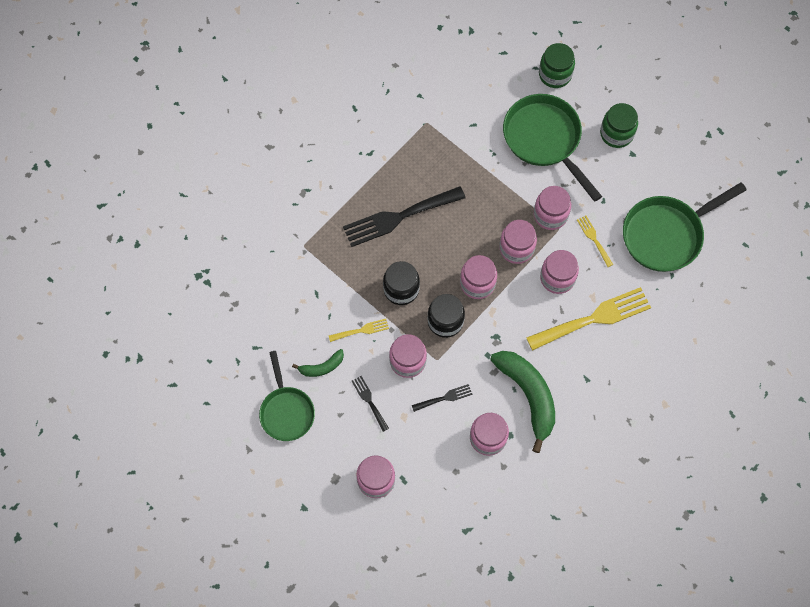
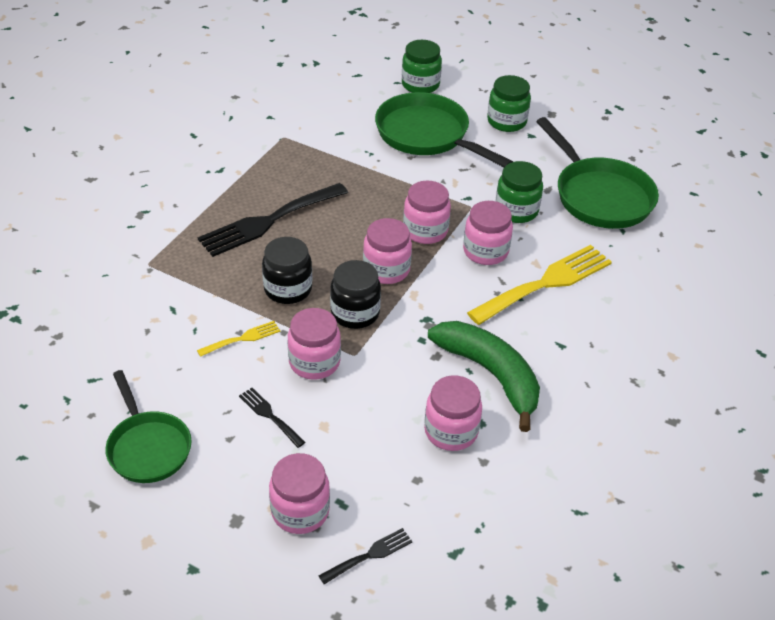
camera: 15 degrees left, 25 degrees down
(322, 367) = (193, 387): green banana -> none
(444, 398) = (376, 395): black fork -> black fork (369, 555)
(550, 215) = (456, 196): pink jar -> none
(594, 239) = (516, 210): yellow fork -> green jar
(666, 234) = (599, 196): green pan -> green pan turned 75 degrees counterclockwise

